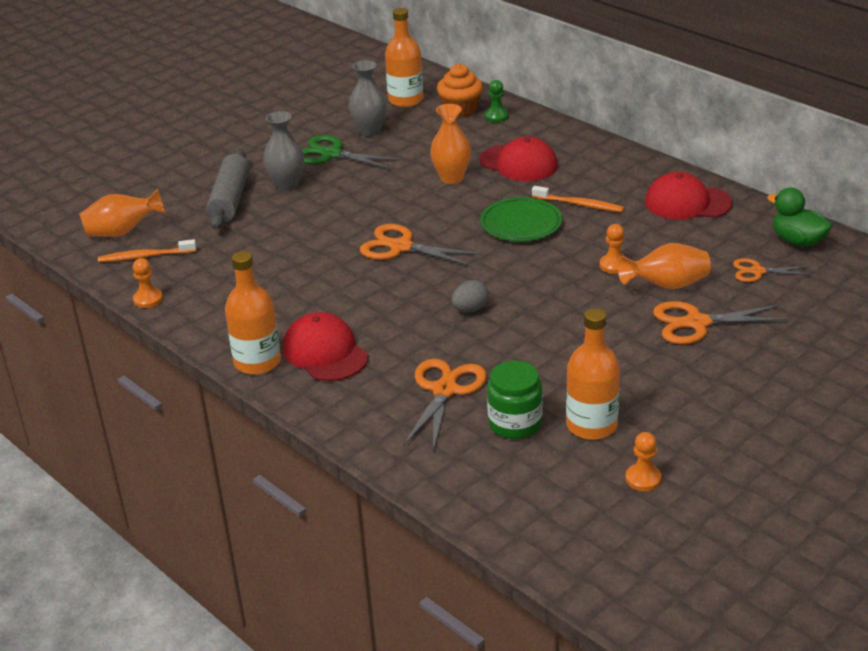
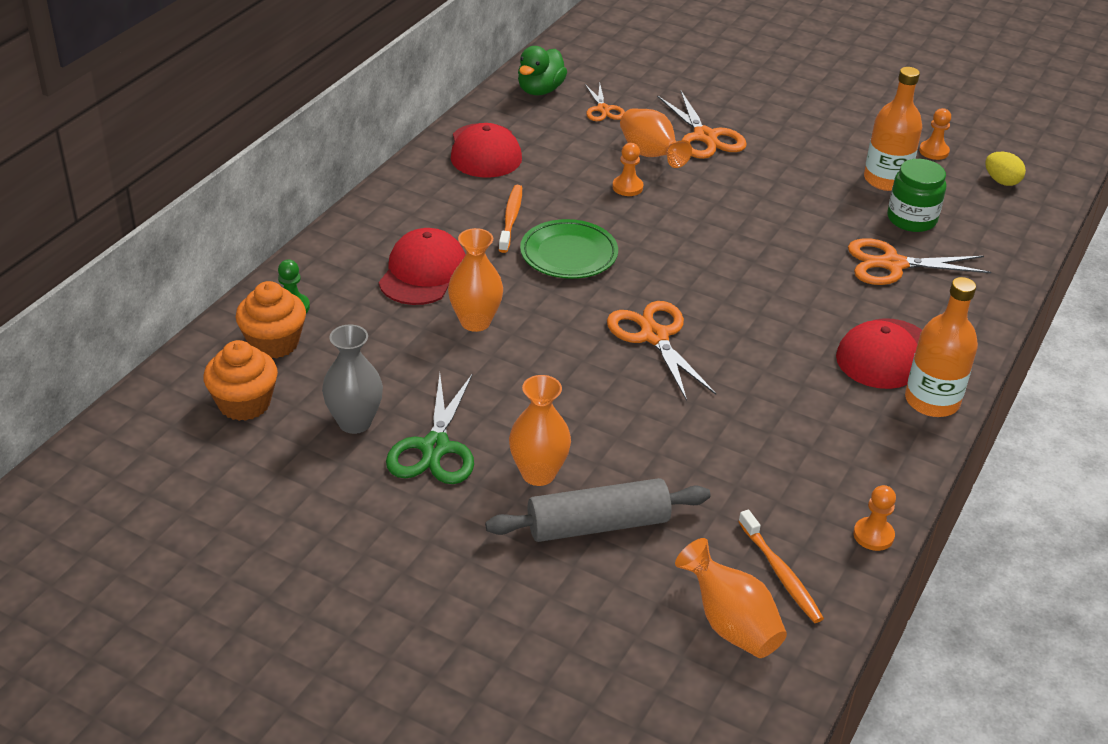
camera: 110 degrees left, 5 degrees up
(287, 185) = (538, 473): grey vase -> orange vase
(401, 247) = (654, 336): orange scissors -> orange scissors turned 150 degrees clockwise
(405, 100) = (244, 403): orange bottle -> orange cupcake
(470, 309) = (753, 267): grey egg -> none
(569, 515) = (1001, 181): none -> yellow egg

